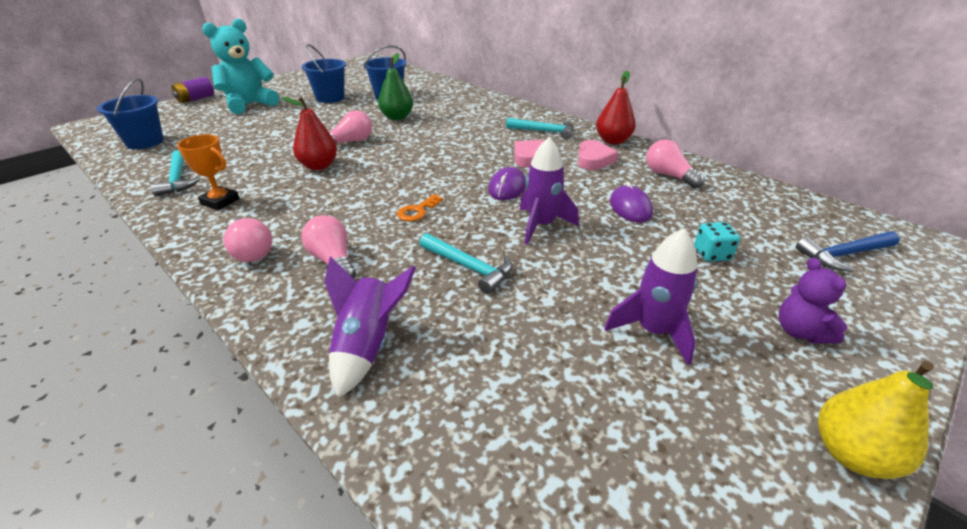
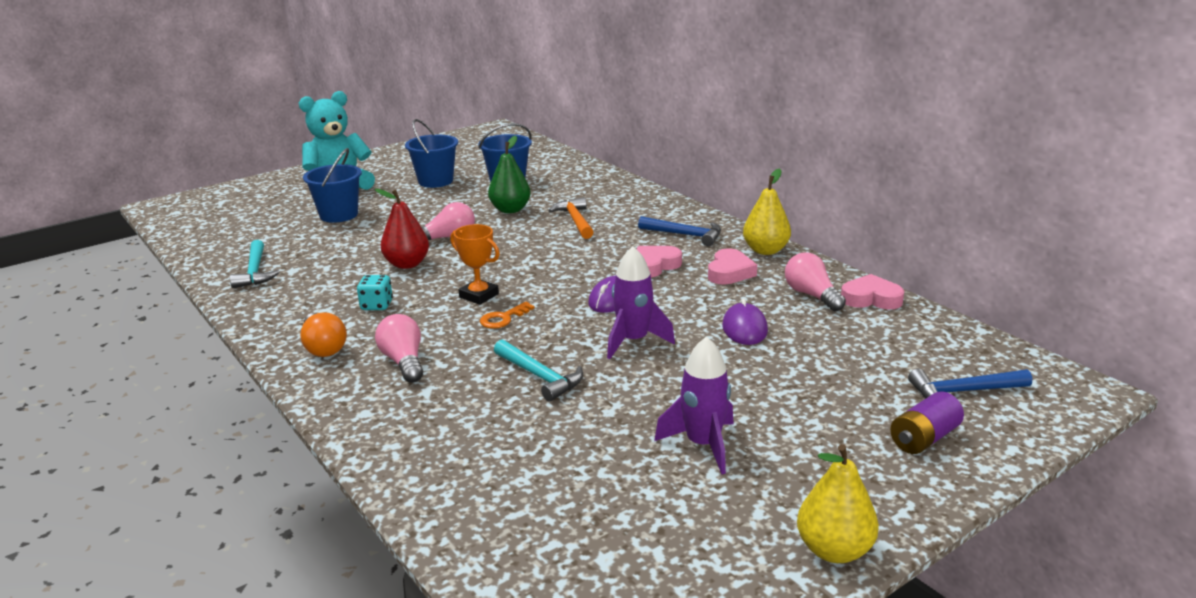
camera: 10 degrees right, 10 degrees down
(145, 142) = (221, 228): blue bucket -> blue bucket (339, 215)
(196, 99) = (278, 177): purple battery -> purple battery (924, 438)
(220, 201) = (298, 297): orange trophy -> orange trophy (479, 295)
(250, 251) = (324, 347): pink light bulb -> orange light bulb
(367, 345) = (421, 435): purple rocket -> none
(452, 124) = (575, 220): none -> orange hammer
(544, 131) = (685, 235): turquoise hammer -> blue hammer
(613, 141) = (765, 250): red pear -> yellow pear
(711, 254) = (809, 381): turquoise dice -> turquoise dice (377, 305)
(716, 176) = (871, 299): none -> pink heart
(800, 331) = (856, 457): purple teddy bear -> none

